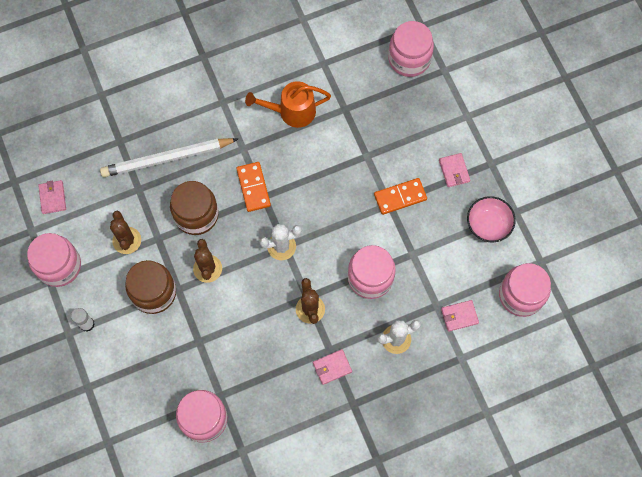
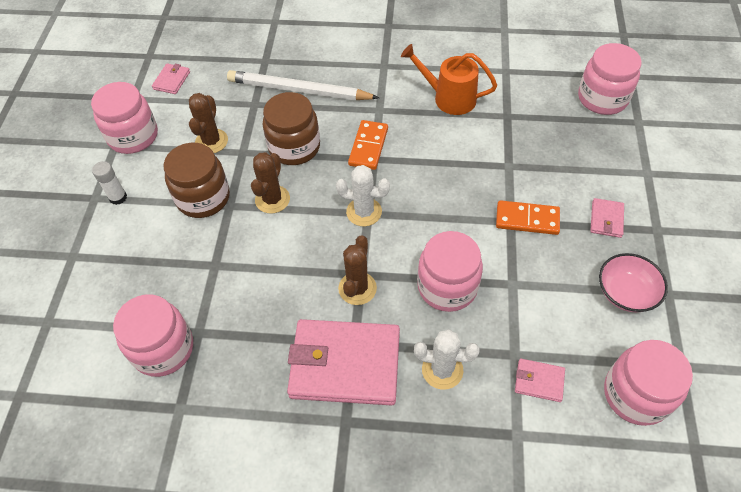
camera: 30 degrees right, 15 degrees down
(332, 367) = (345, 364): pink wallet -> pink wallet, size x2.32

